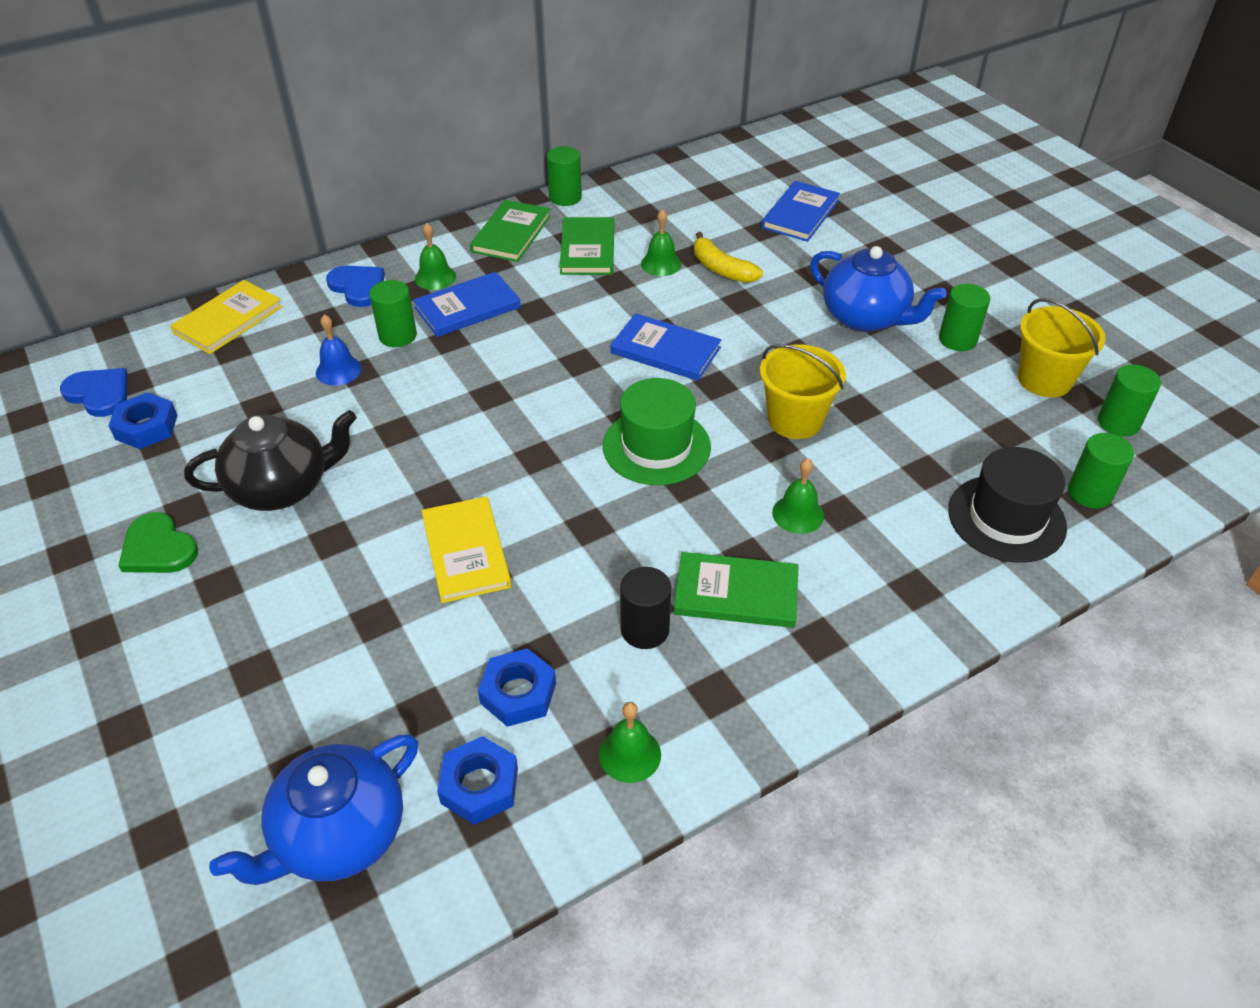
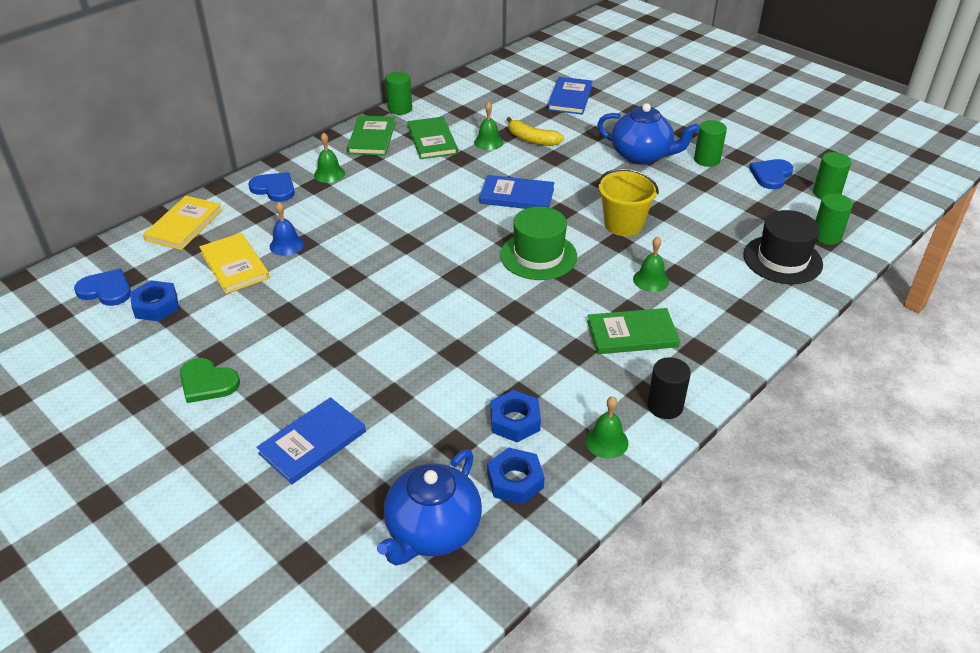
camera: 15 degrees left, 5 degrees down
(282, 488) = (282, 327): black teapot -> none
(397, 336) = (320, 216): green cylinder -> none
(466, 552) = (437, 343): yellow book -> yellow book (235, 265)
(467, 308) = (363, 190): blue book -> blue book (312, 442)
(645, 629) = (582, 367): black cylinder -> black cylinder (665, 406)
(1044, 379) = (771, 175): yellow bucket -> blue heart

